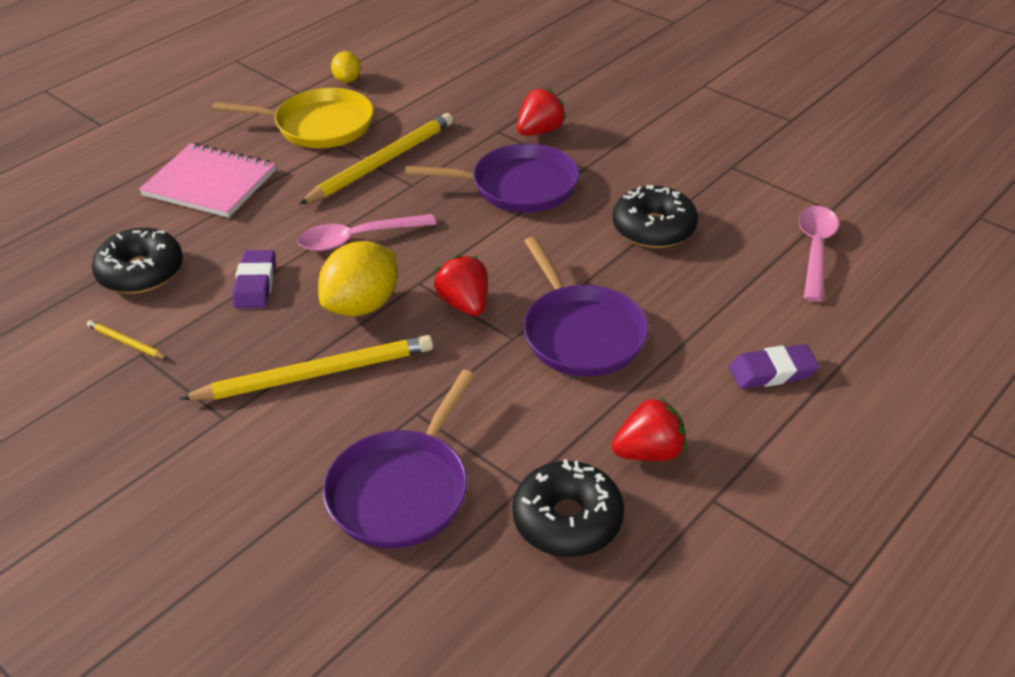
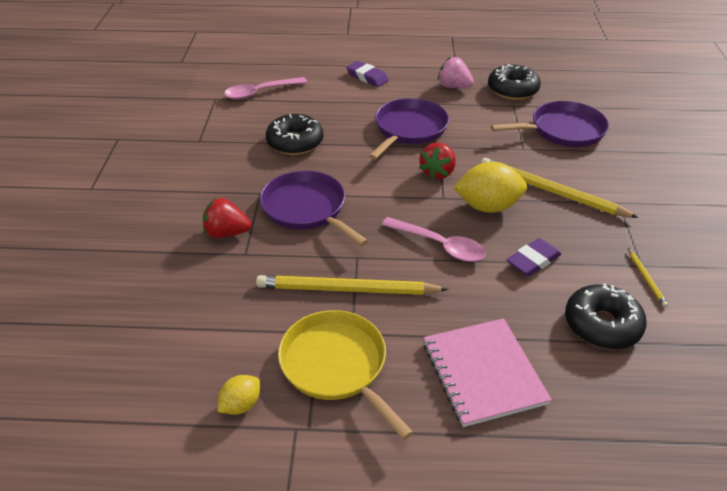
camera: 130 degrees left, 0 degrees up
(649, 452) = (453, 87): red strawberry -> pink strawberry

